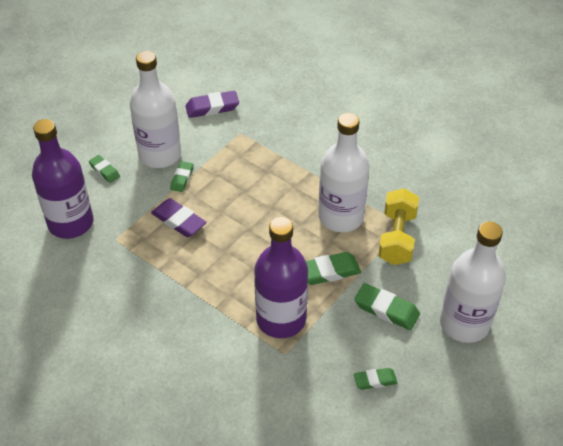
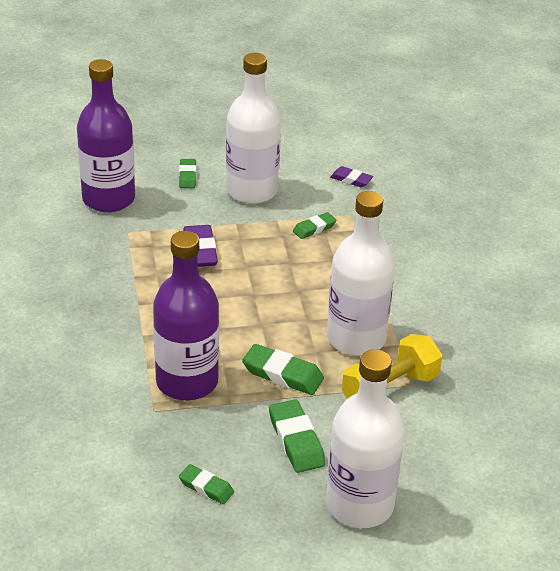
camera: 40 degrees right, 10 degrees down
(182, 178) = (247, 220): green eraser -> green eraser (314, 228)
(212, 107) = (351, 180): purple eraser -> purple eraser, size x0.63

